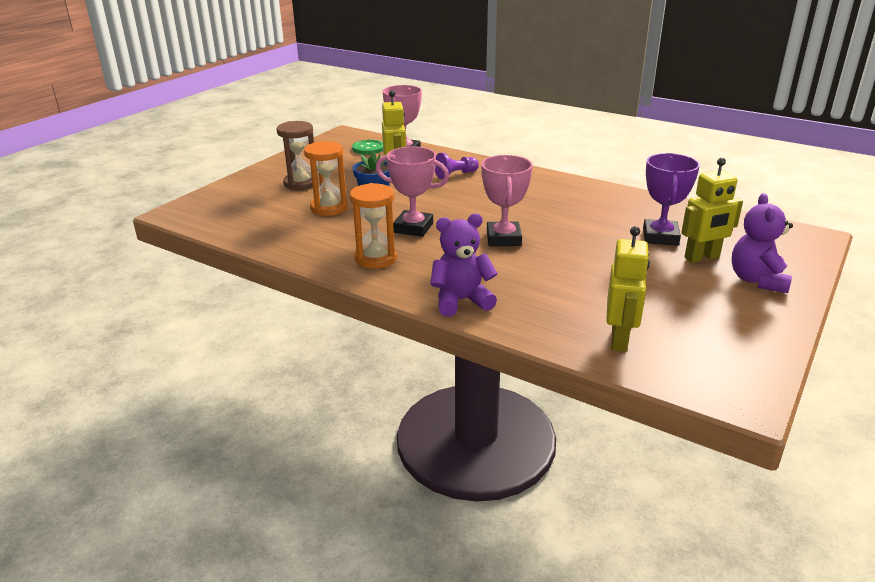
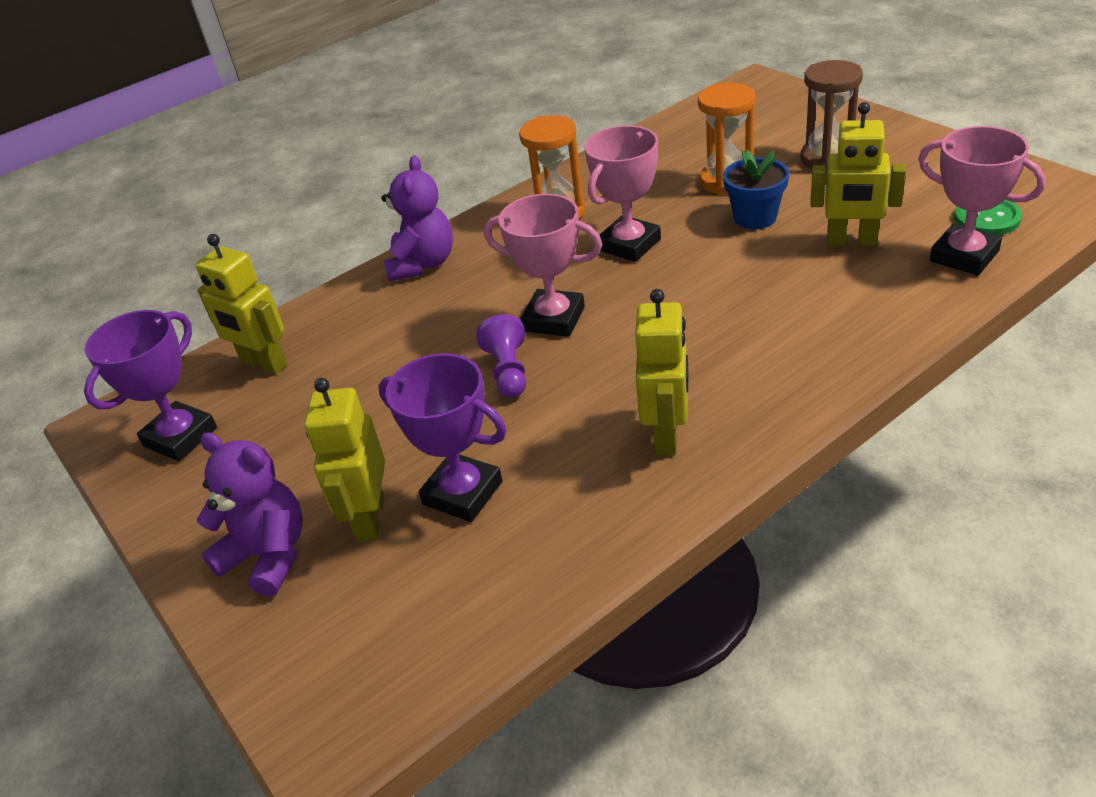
camera: 115 degrees right, 10 degrees up
(455, 175) = (825, 303): purple pawn -> purple pawn (508, 371)
(577, 197) = (667, 435): none -> yellow robot
(718, 350) = (180, 437): none -> purple trophy

